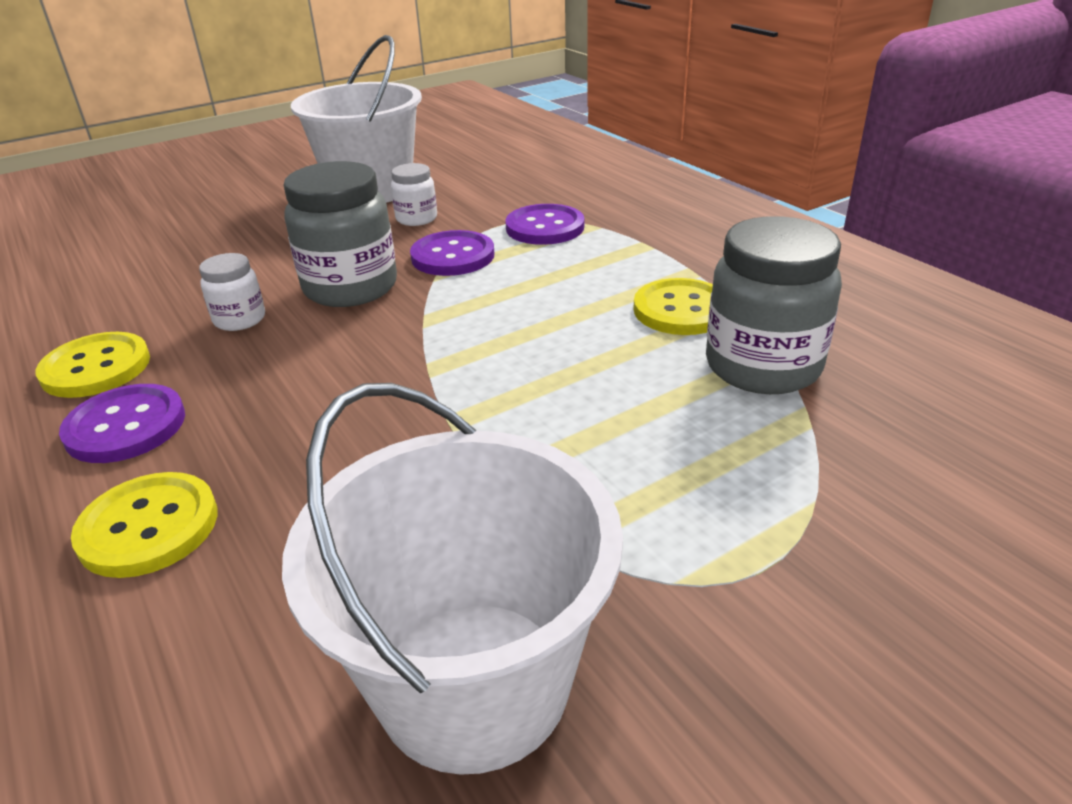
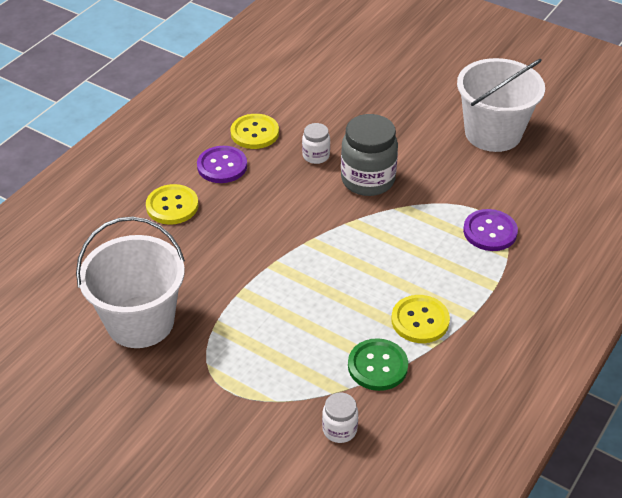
camera: 65 degrees right, 10 degrees up
(416, 219) = (465, 171): white jar -> white jar (339, 429)
(453, 256) = (426, 205): purple button -> none
(762, 366) = (377, 366): grey jar -> green button

